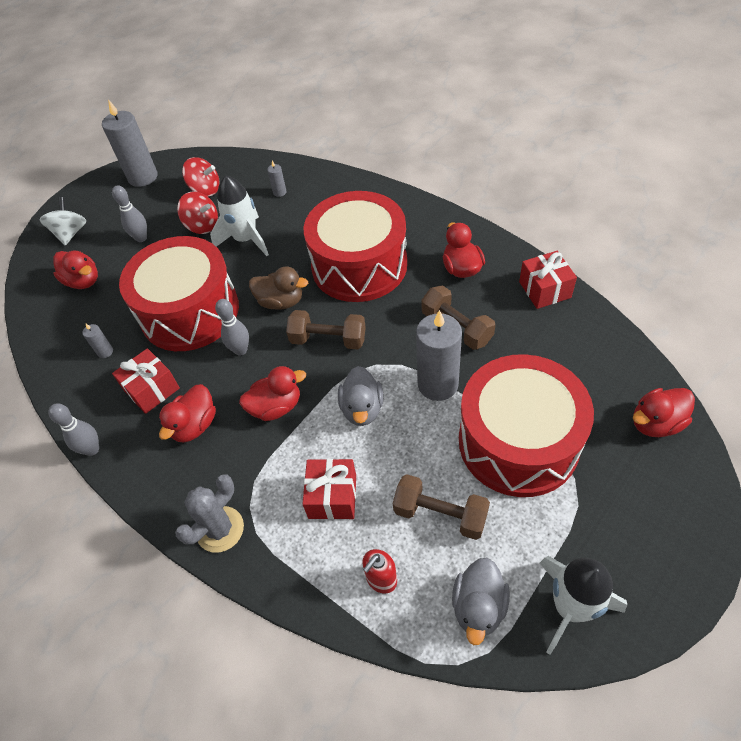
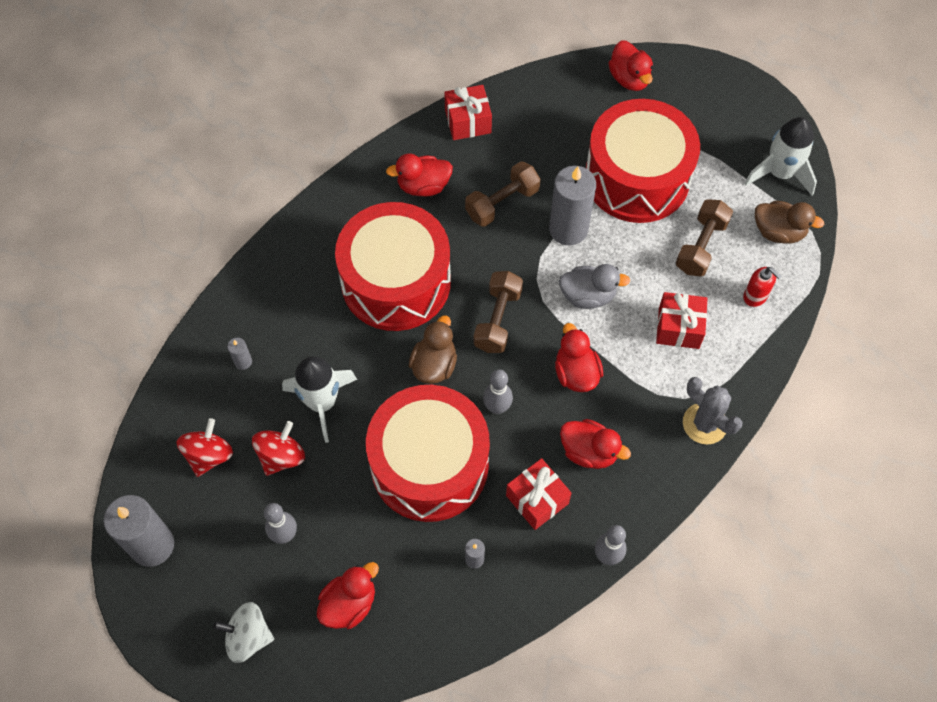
camera: 90 degrees left, 10 degrees up
(478, 606) = (778, 232): grey duck -> brown duck

